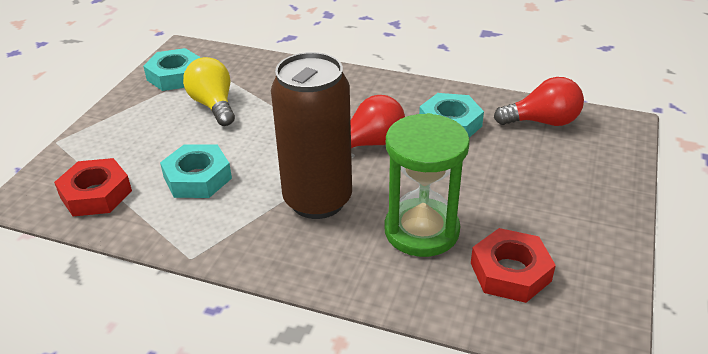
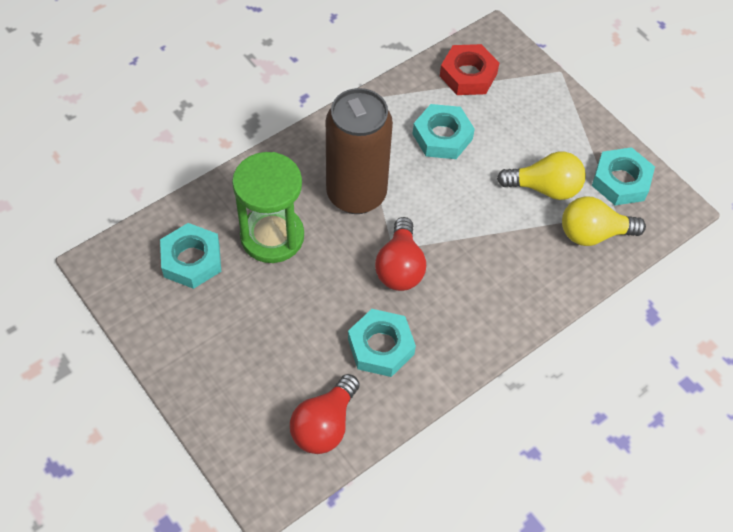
camera: 120 degrees right, 20 degrees up
(241, 72) = (593, 233): none -> yellow light bulb
(510, 272) = (191, 260): red nut -> turquoise nut

